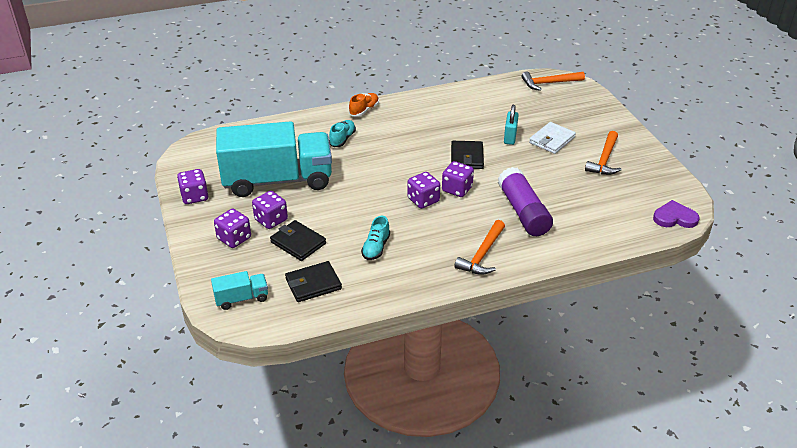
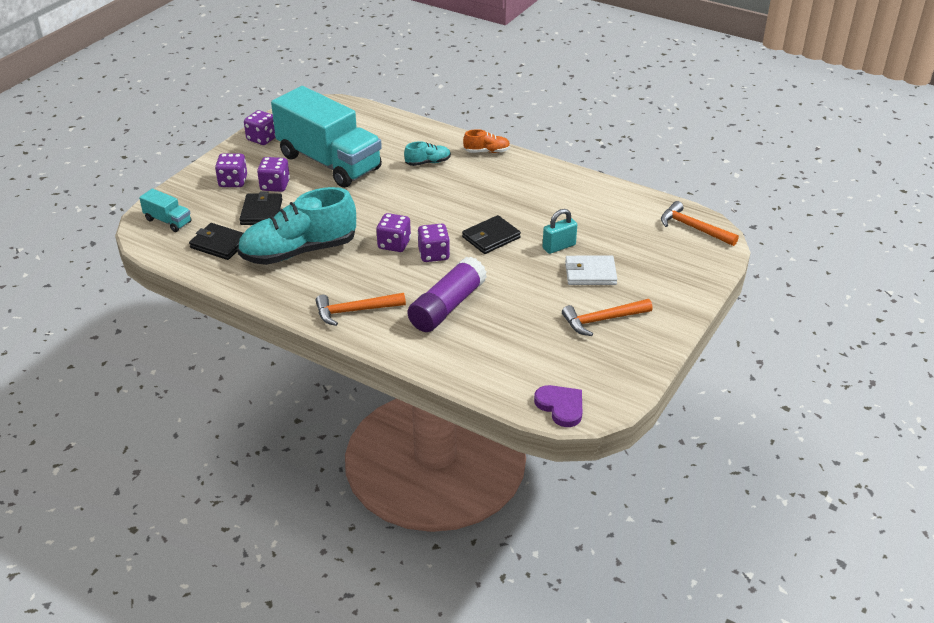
camera: 50 degrees right, 0 degrees up
(376, 248) = (299, 251): turquoise shoe -> turquoise shoe, size x2.29

